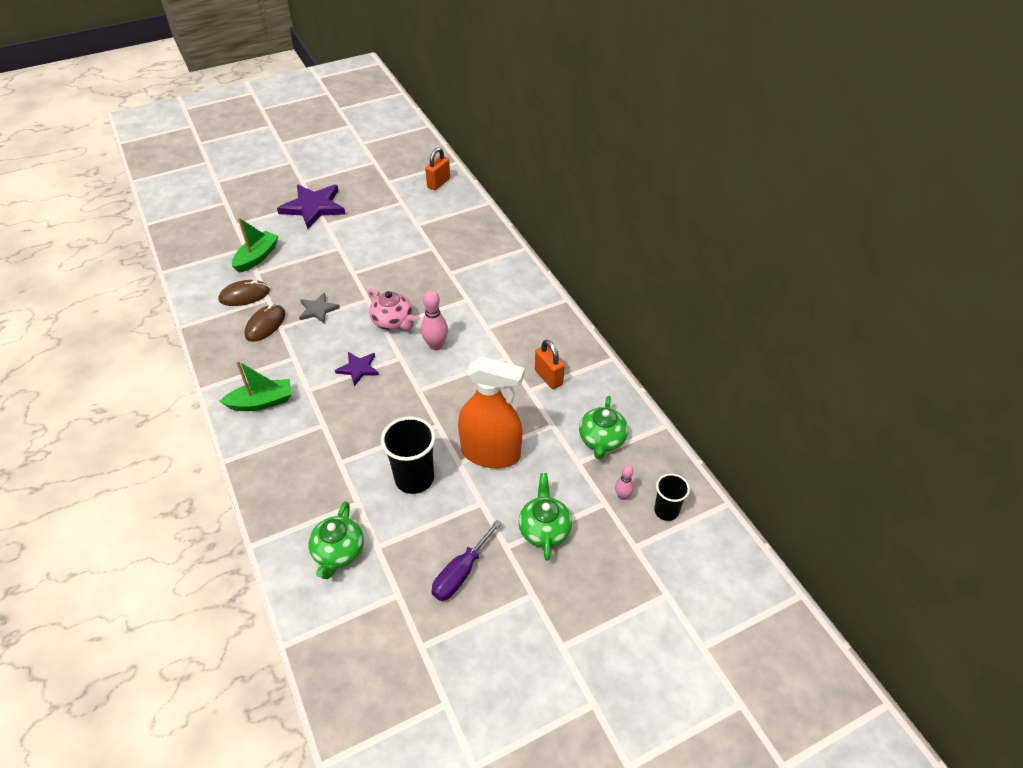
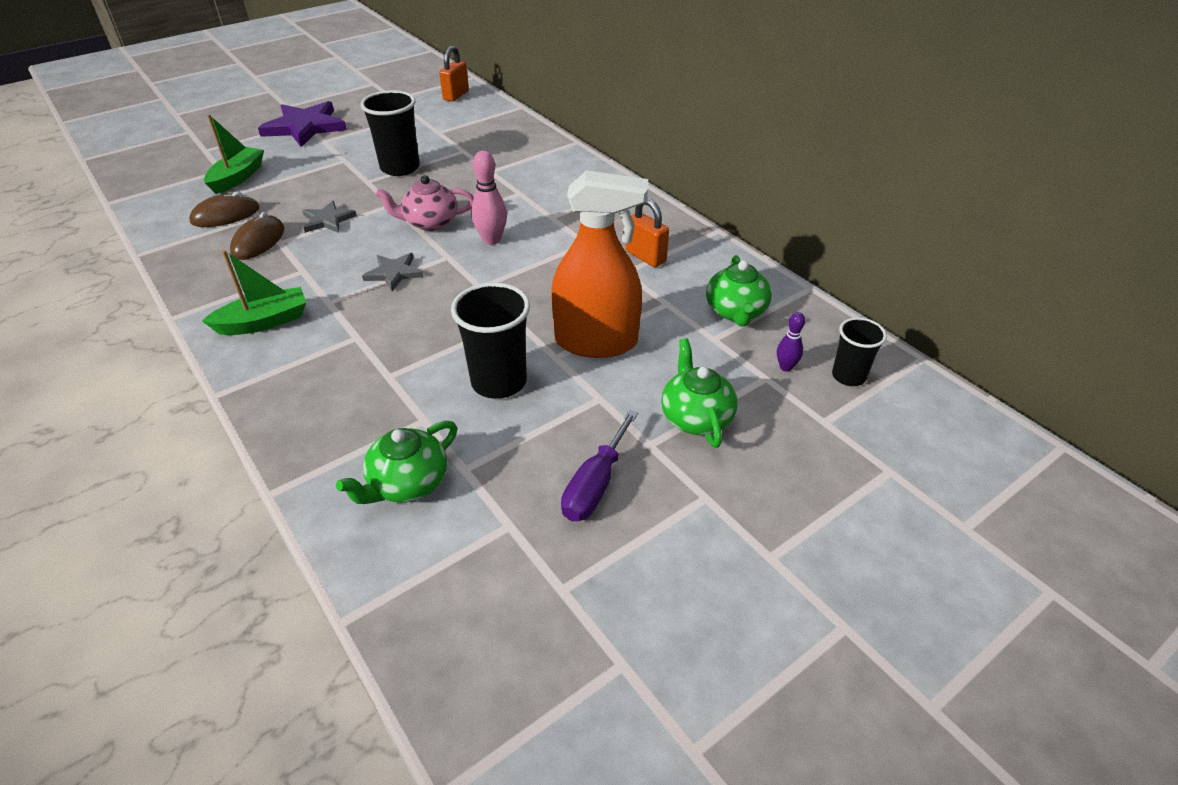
camera: 10 degrees left, 5 degrees down
(338, 552) = (407, 483): green teapot -> green teapot turned 45 degrees clockwise
(358, 369) = (394, 273): purple star -> grey star
(380, 261) = (400, 168): none -> black cup
(393, 322) = (430, 222): pink teapot -> pink teapot turned 135 degrees clockwise
(622, 496) = (786, 367): pink bowling pin -> purple bowling pin

